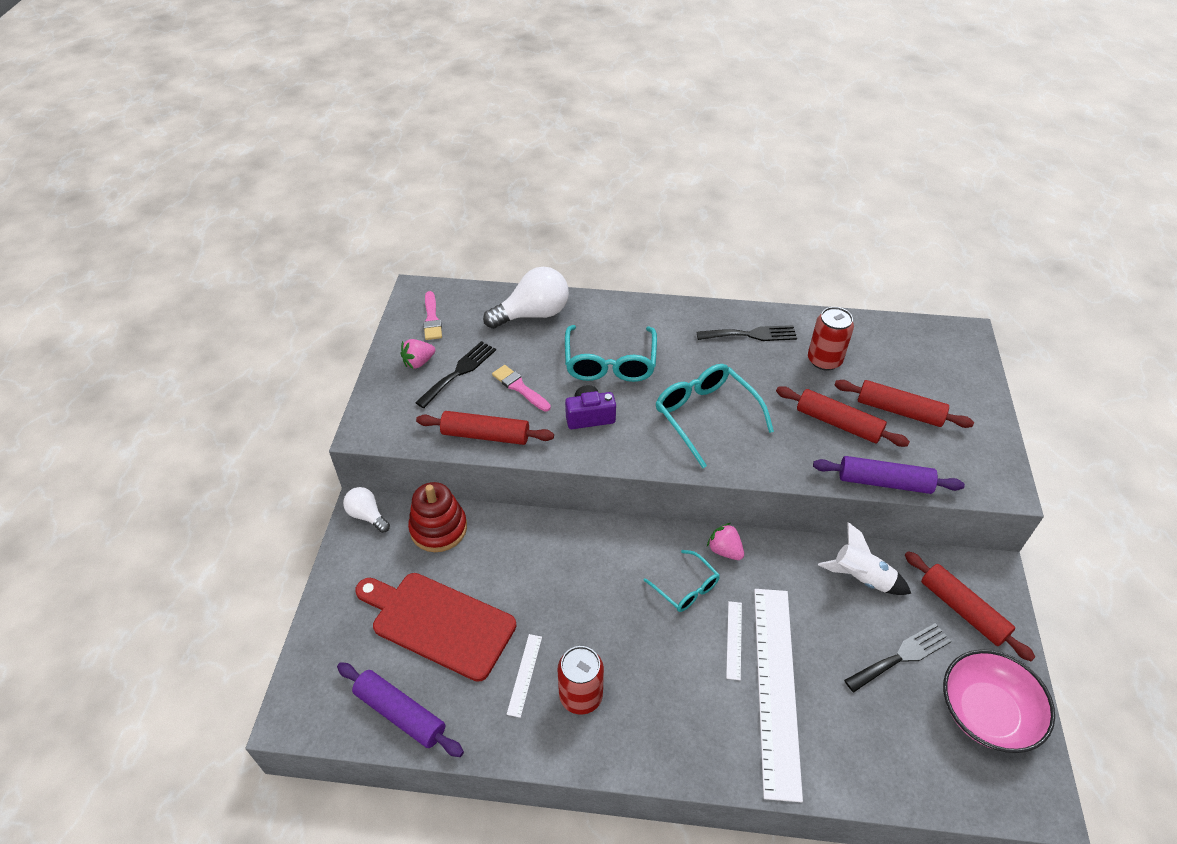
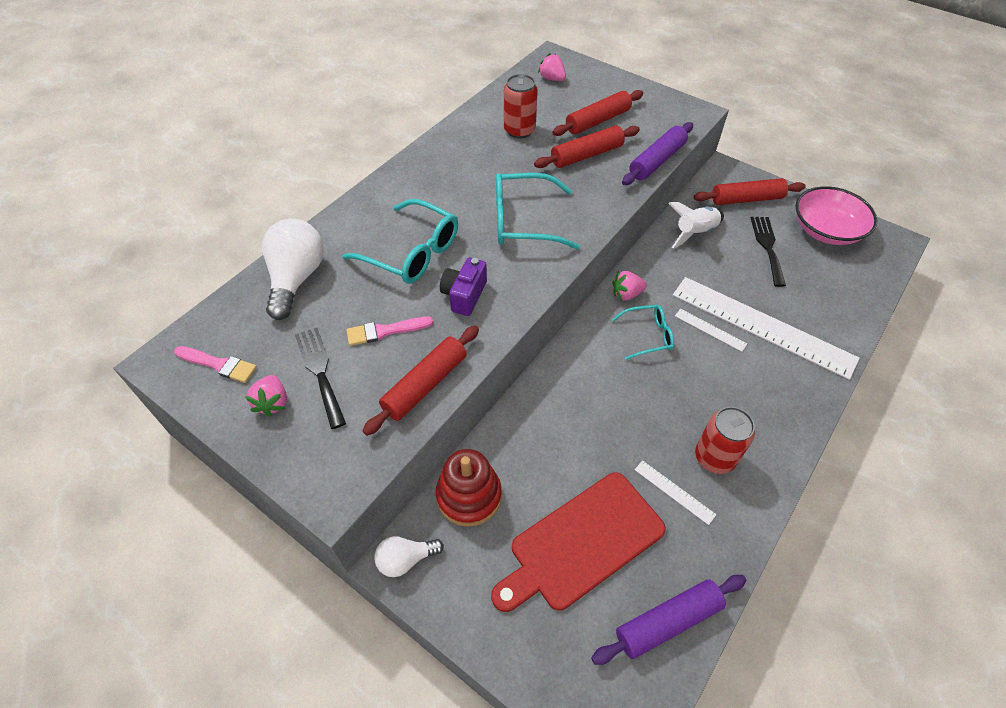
camera: 60 degrees left, 5 degrees up
(751, 335) = (458, 154): black fork -> none
(928, 349) = (552, 79): none -> pink strawberry

